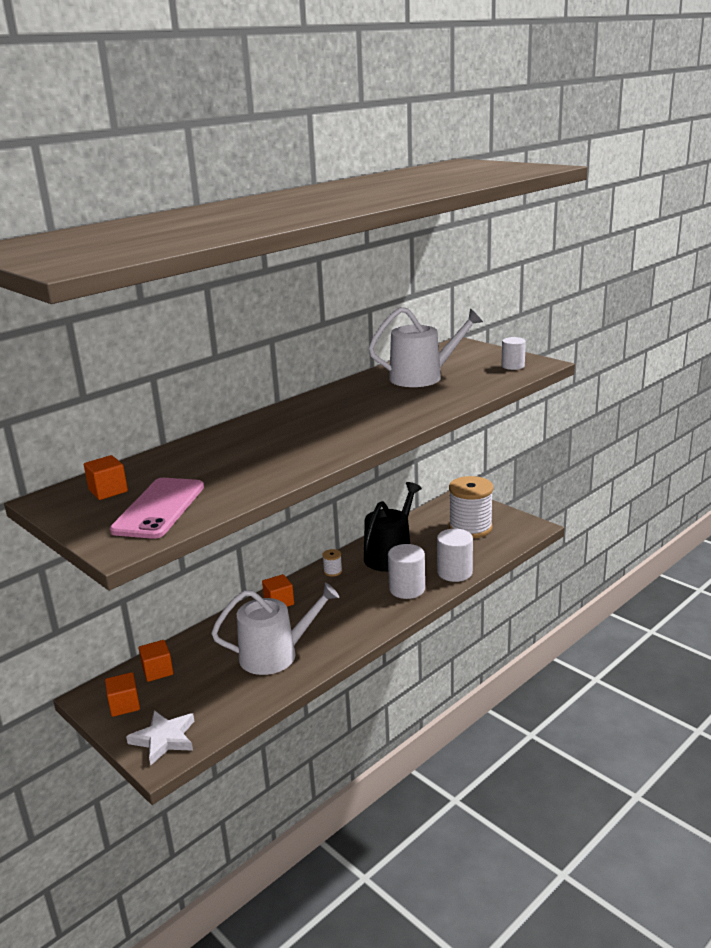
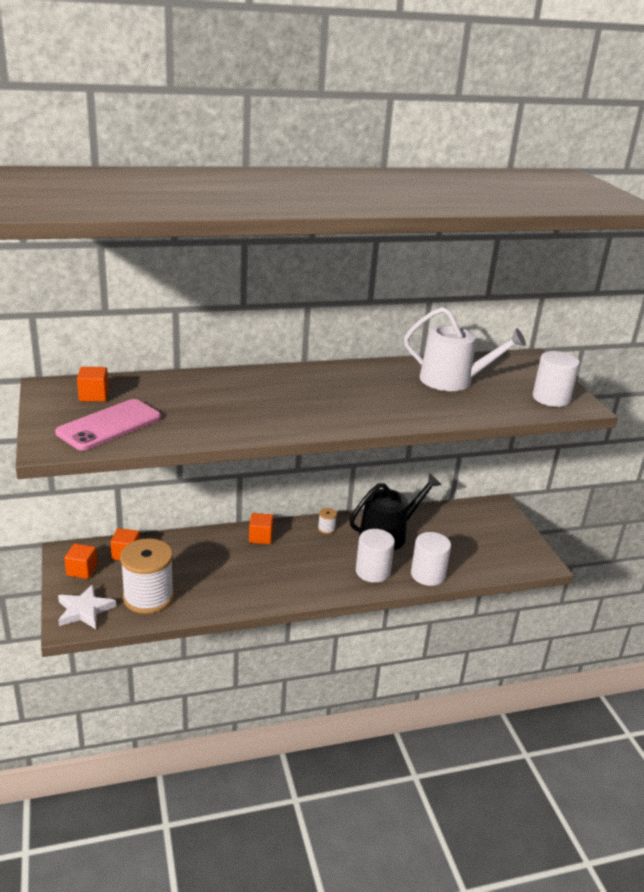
camera: 25 degrees right, 5 degrees up
(275, 654) = (219, 580): white watering can -> none
(470, 528) = (481, 539): white spool -> white spool (148, 597)
(513, 366) = (551, 398): white cylinder -> white cylinder, size x1.55

